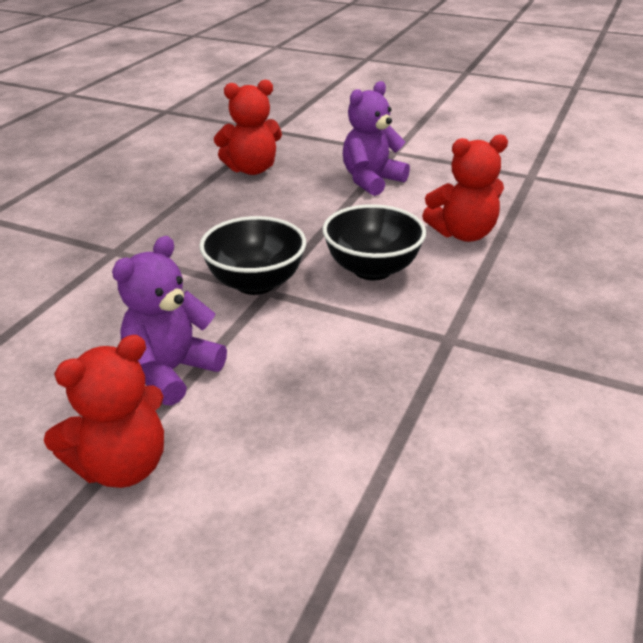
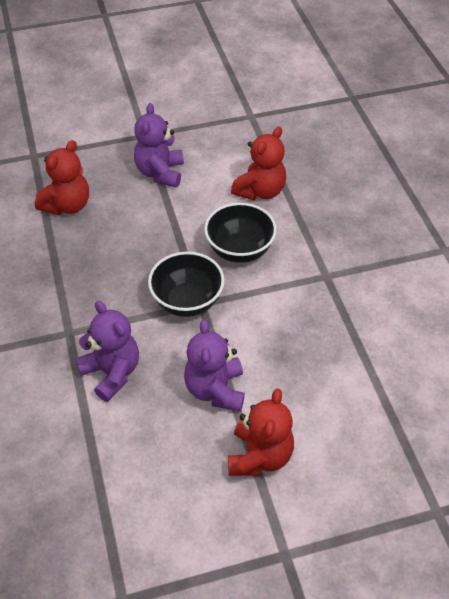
camera: 40 degrees left, 15 degrees up
(100, 300) = (112, 373): none -> purple teddy bear

